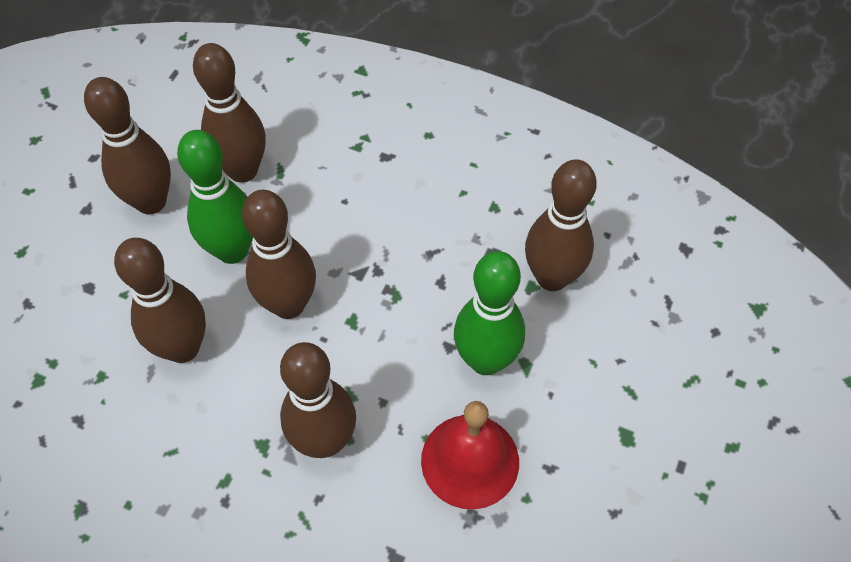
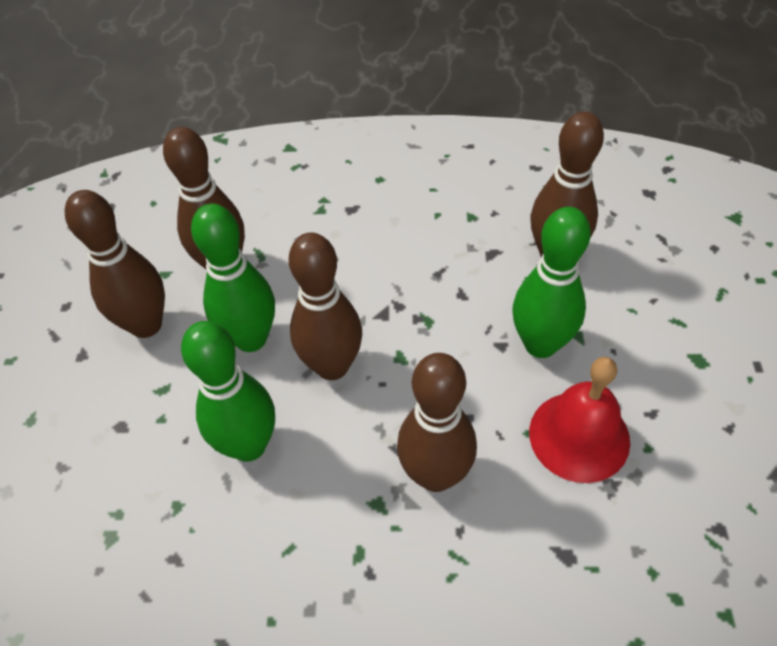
camera: 20 degrees left, 5 degrees down
(183, 348) = (249, 445): brown bowling pin -> green bowling pin

